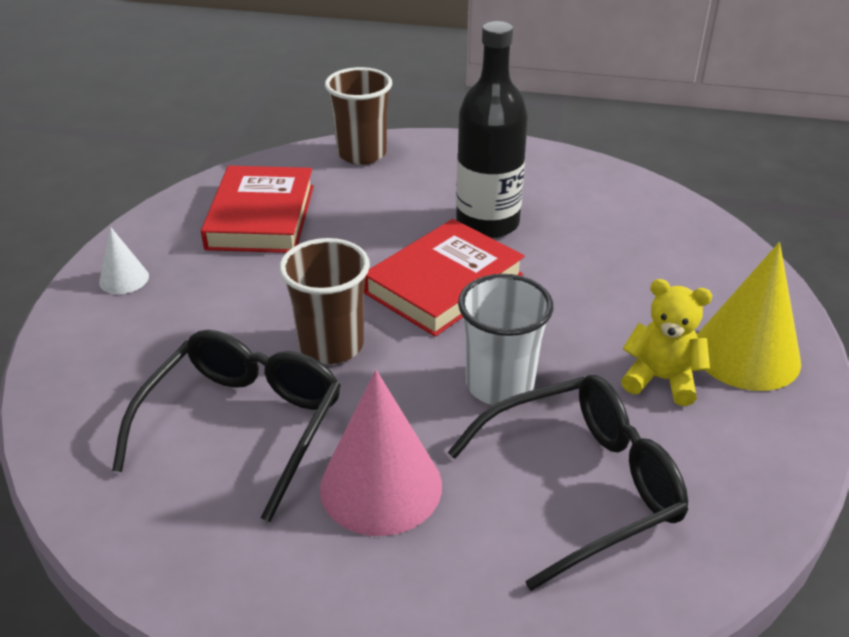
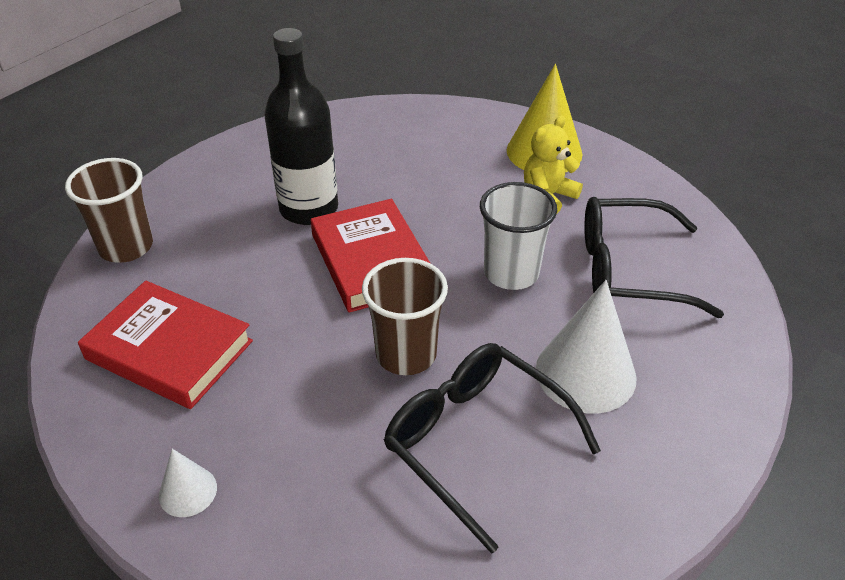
camera: 65 degrees left, 5 degrees up
(381, 486) = (585, 373): pink cone -> white cone
(582, 486) = (628, 270): black glasses -> black glasses turned 90 degrees counterclockwise

